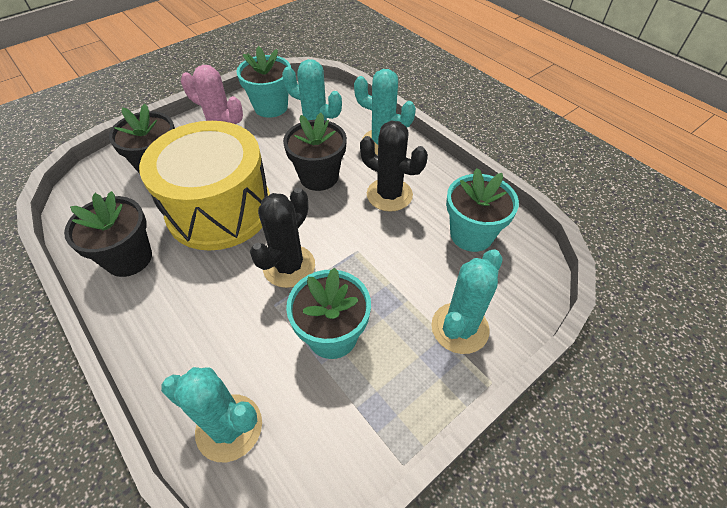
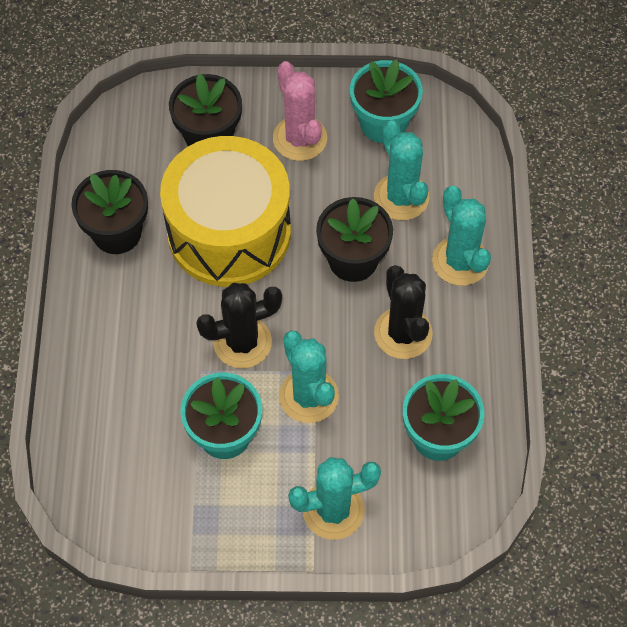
camera: 40 degrees right, 10 degrees up
(229, 427) = (94, 446): turquoise cactus -> turquoise cactus (308, 396)

